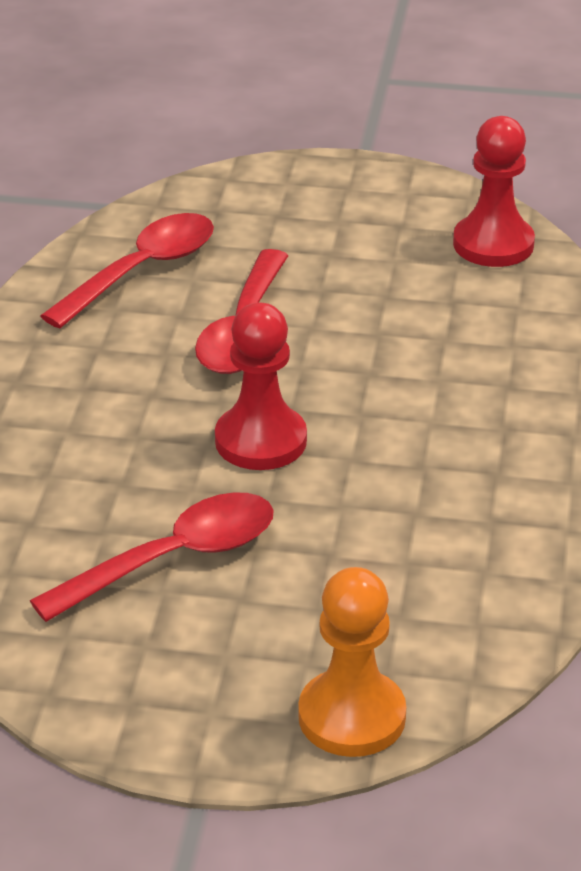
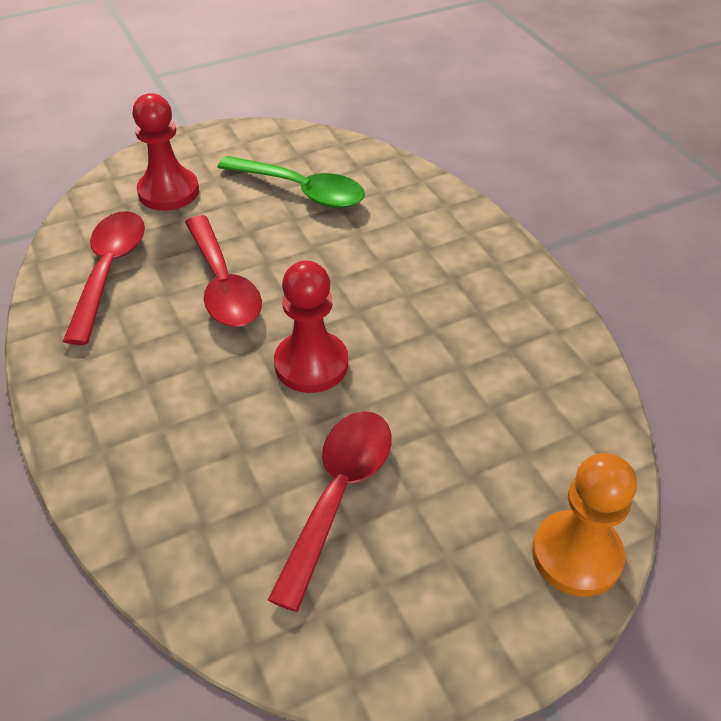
camera: 35 degrees left, 10 degrees up
(424, 270) = (301, 190): none -> green spoon
(493, 244) = (326, 156): red pawn -> red pawn (168, 191)

